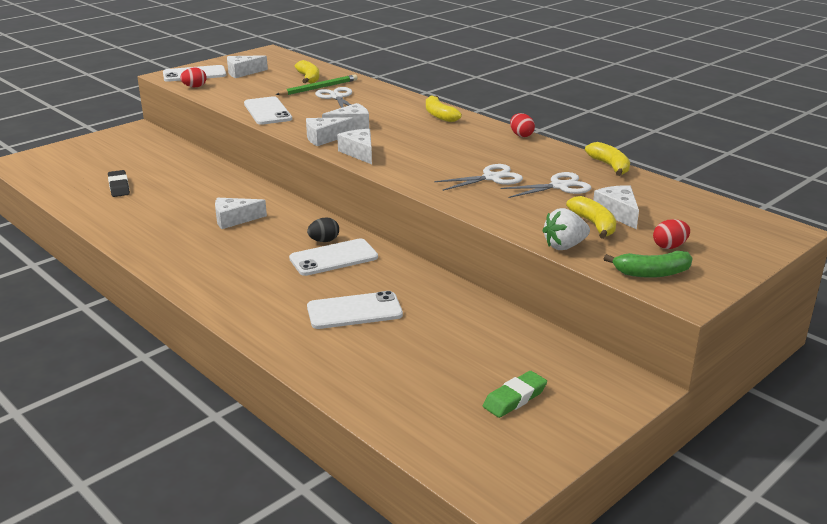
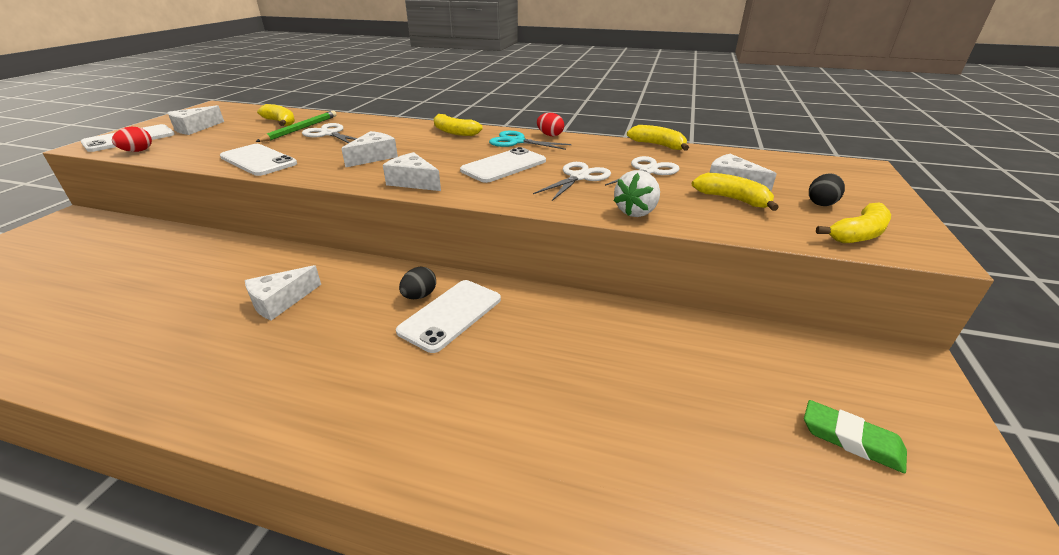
camera: 30 degrees left, 5 degrees up
(119, 187) = (70, 302): black eraser -> none
(324, 138) = (356, 175): white cheese -> none
(354, 311) = (545, 383): white phone -> white phone (503, 166)
(482, 135) = (517, 142): none -> turquoise scissors
(515, 398) = (851, 440): green eraser -> green eraser turned 75 degrees counterclockwise
(564, 246) = (746, 229): white strawberry -> white strawberry (636, 212)
(652, 273) = (858, 234): green banana -> yellow banana
(669, 246) = (821, 203): red egg -> black egg

